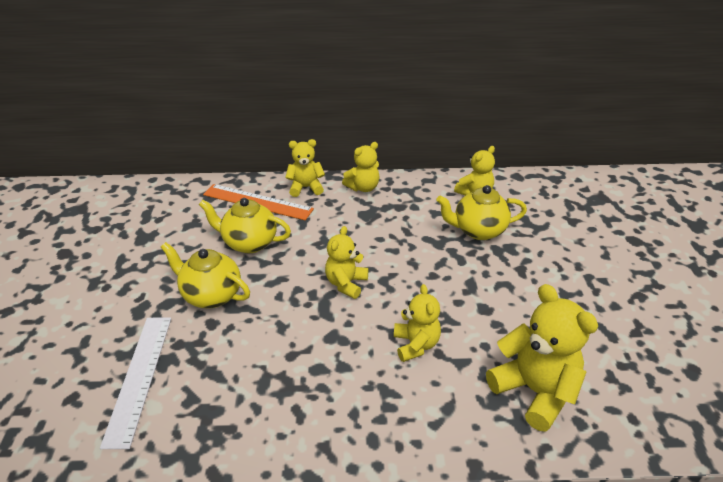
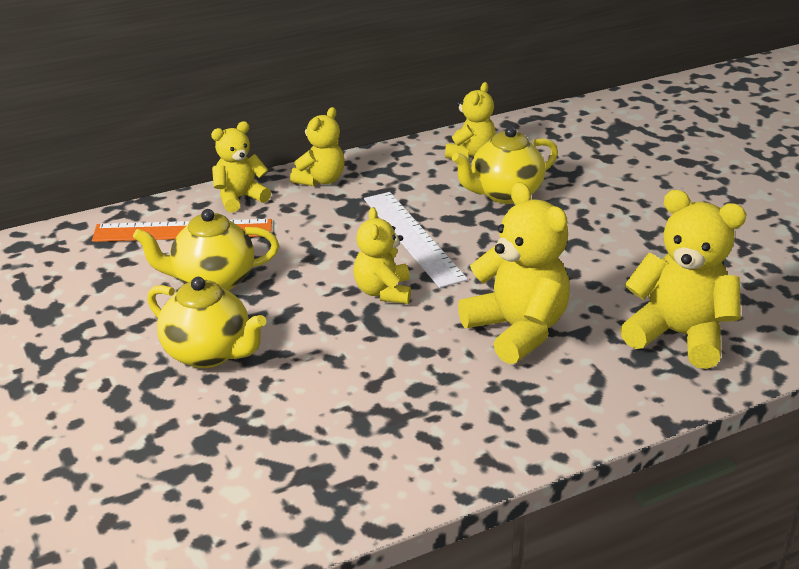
camera: 25 degrees left, 5 degrees down
(139, 377) = (186, 469): white ruler -> white ruler (412, 238)
(211, 295) = (209, 353): yellow teapot -> yellow teapot turned 150 degrees counterclockwise
(416, 344) = (517, 330): yellow teddy bear -> yellow teddy bear, size x1.63

